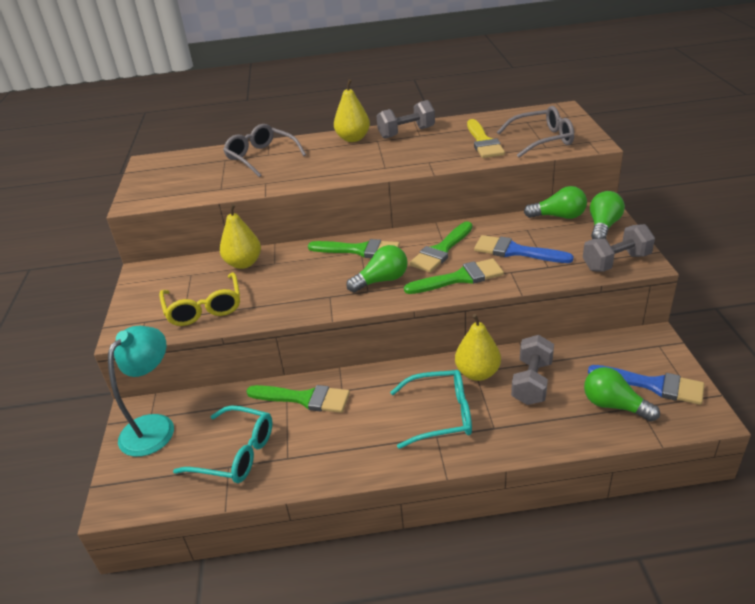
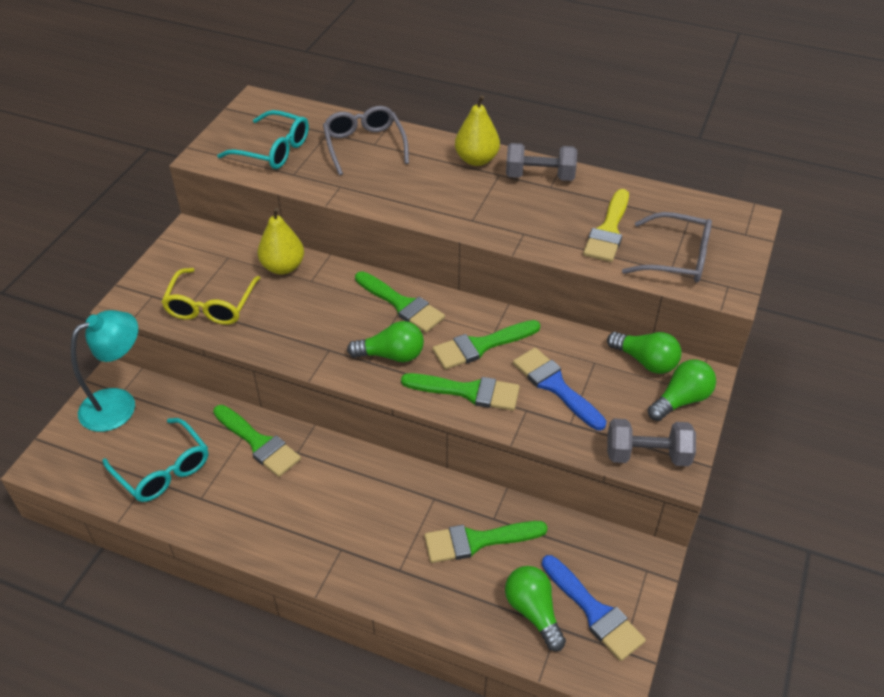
camera: 25 degrees right, 10 degrees up
(442, 415) = (364, 529): turquoise glasses -> turquoise glasses (274, 150)
(477, 373) = (434, 501): yellow pear -> none
(532, 382) = (477, 541): grey dumbbell -> green brush

